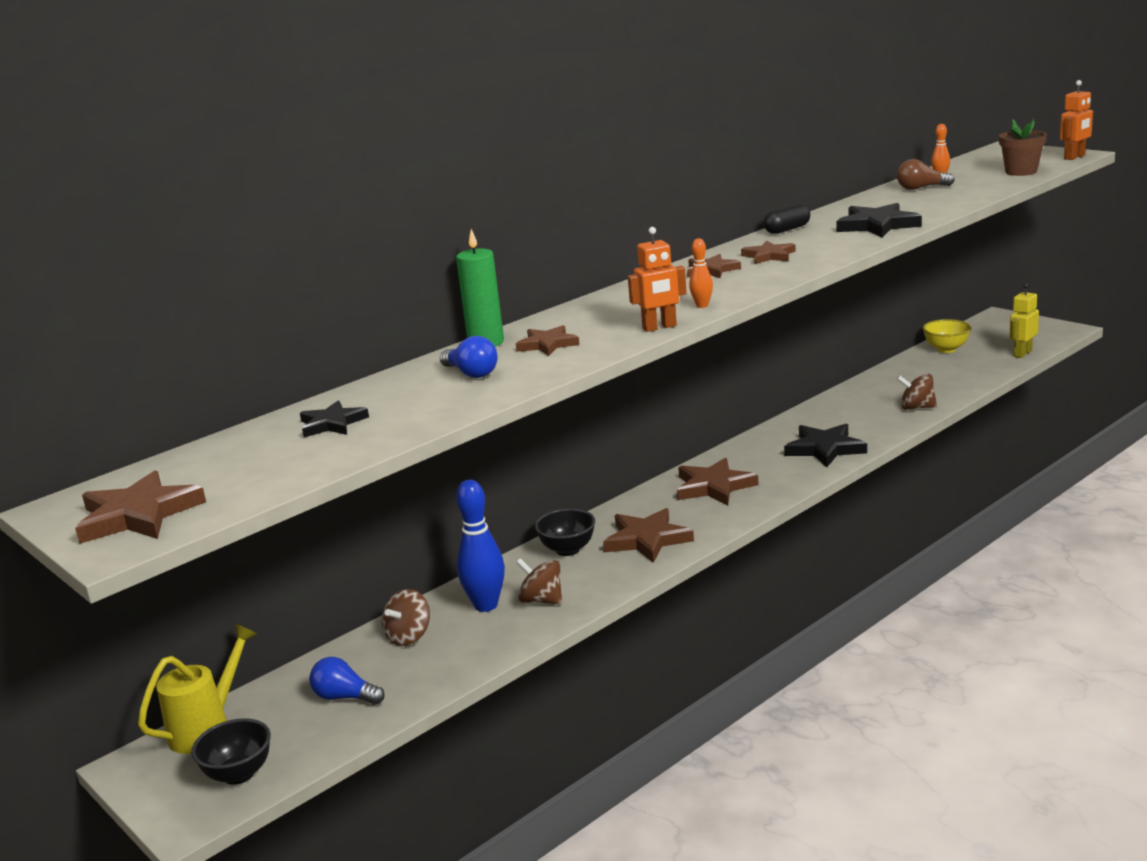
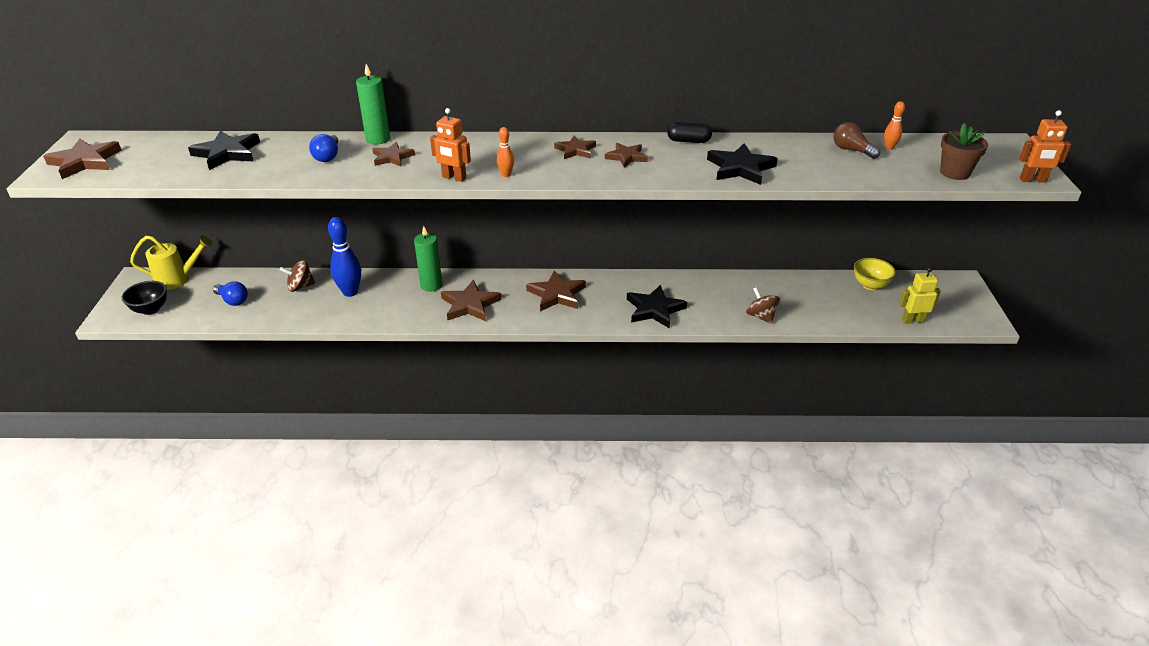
camera: 40 degrees right, 15 degrees up
(332, 424) = (227, 153): black star -> black star, size x1.59
(345, 697) = (233, 300): blue light bulb -> blue light bulb turned 150 degrees clockwise
(541, 600) = (372, 306): brown spinning top -> none
(567, 550) = (431, 285): black bowl -> green candle

